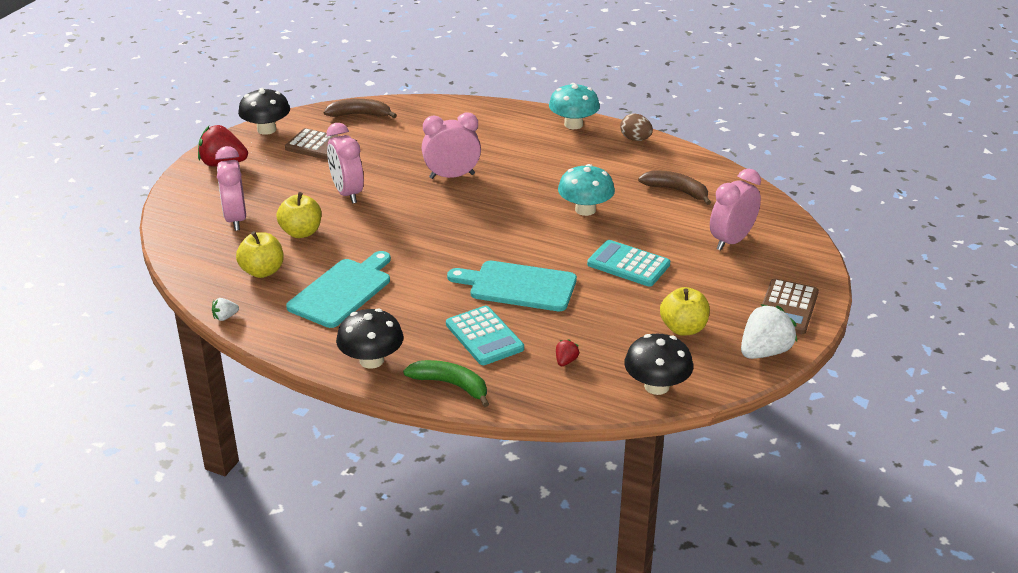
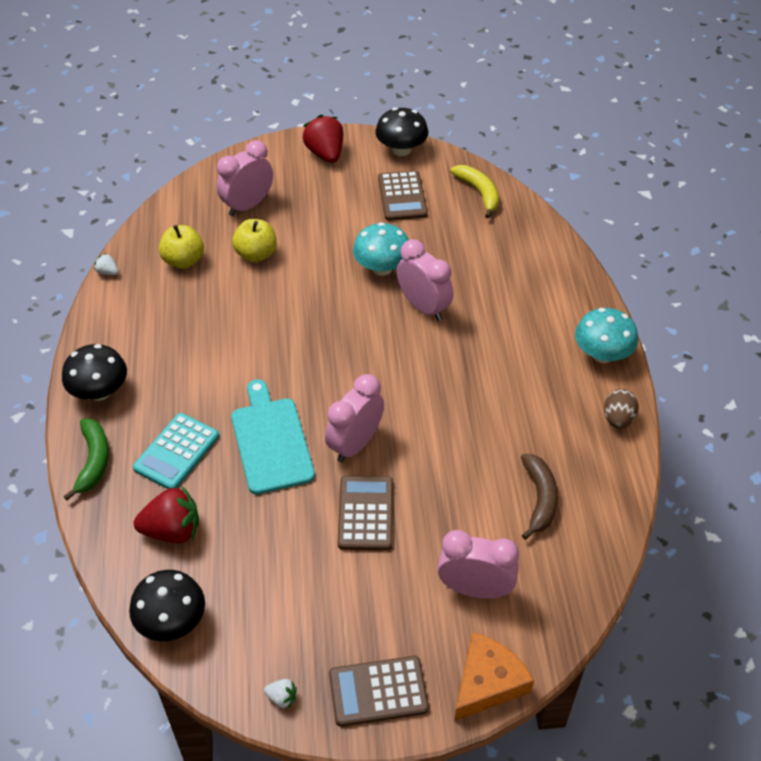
camera: 60 degrees right, 15 degrees up
(342, 291) = (187, 323): turquoise cutting board -> none
(347, 193) = (338, 251): pink clock -> pink clock (355, 444)
(360, 115) = (479, 193): brown banana -> yellow banana
(566, 361) = (172, 530): red strawberry -> red strawberry, size x2.17
(585, 210) = (441, 435): turquoise mushroom -> turquoise mushroom (382, 267)
(628, 264) = (365, 513): turquoise calculator -> brown calculator
(683, 328) = (281, 606): yellow apple -> none
(764, 352) = (282, 698): white strawberry -> white strawberry, size x0.46
(810, 261) = (487, 682): none -> orange cheese

